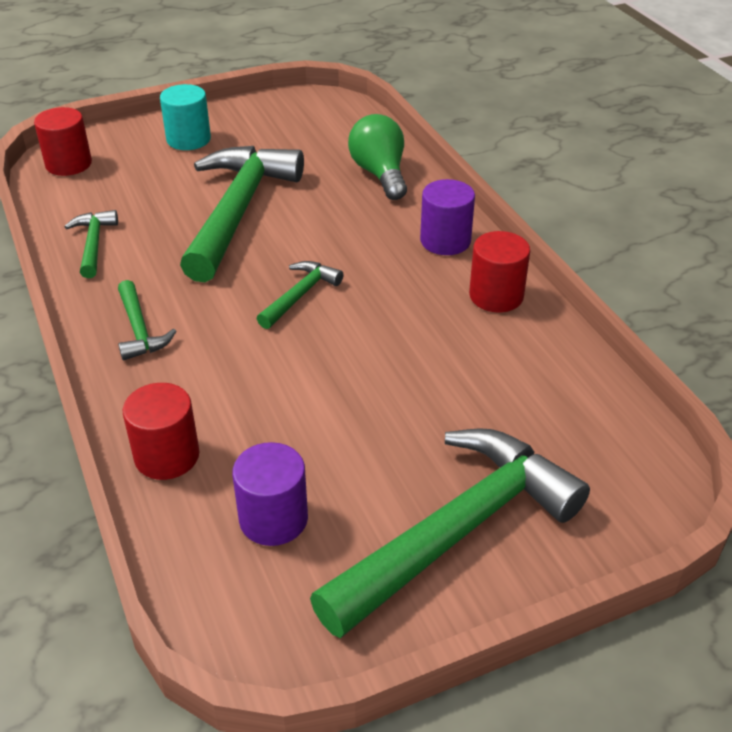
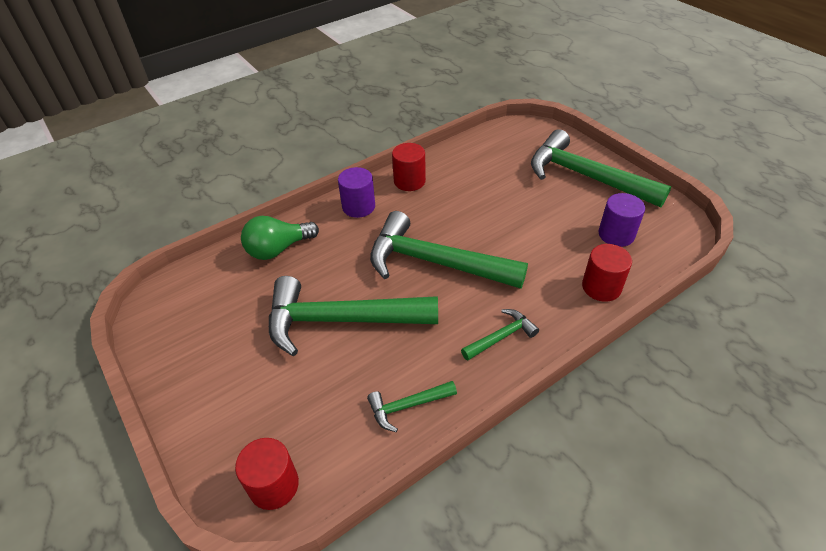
camera: 100 degrees left, 5 degrees up
(188, 139) = (222, 390): turquoise cylinder -> none
(300, 295) = (435, 262): green hammer -> green hammer, size x2.19

